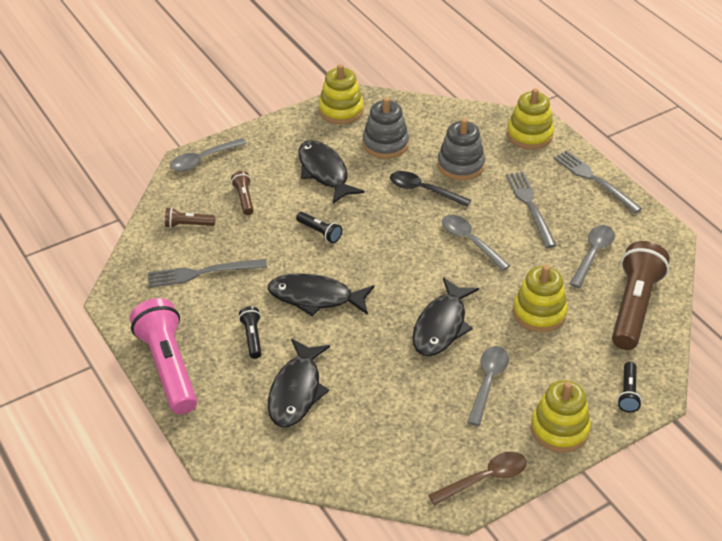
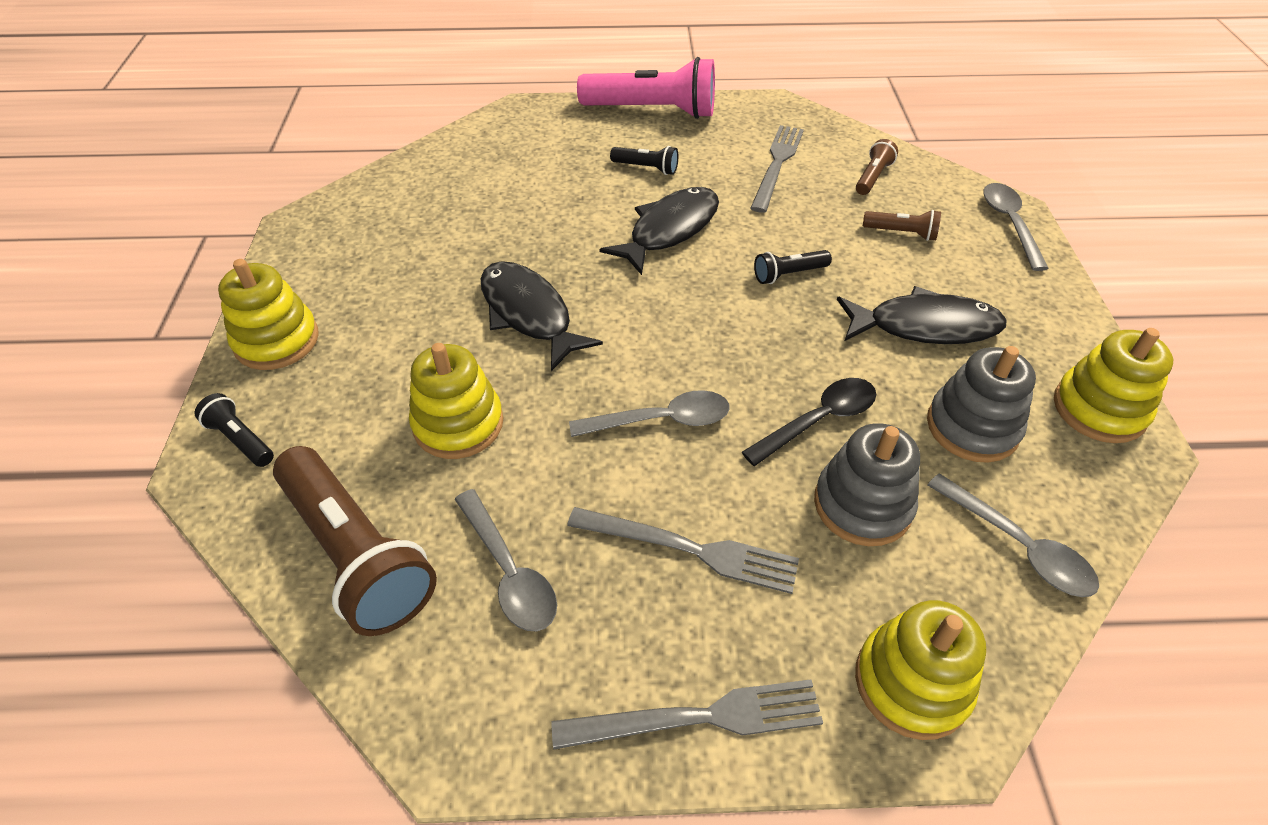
camera: 120 degrees right, 5 degrees up
(296, 391) = (544, 172): black fish -> none
(484, 479) = (297, 251): brown spoon -> none
(488, 382) = (405, 313): grey spoon -> grey spoon (1018, 545)

